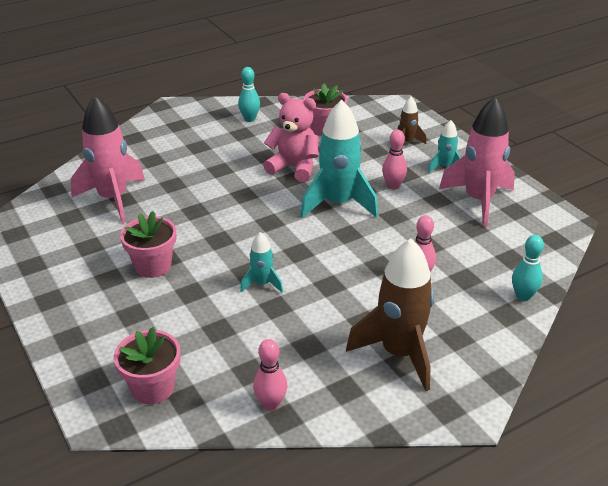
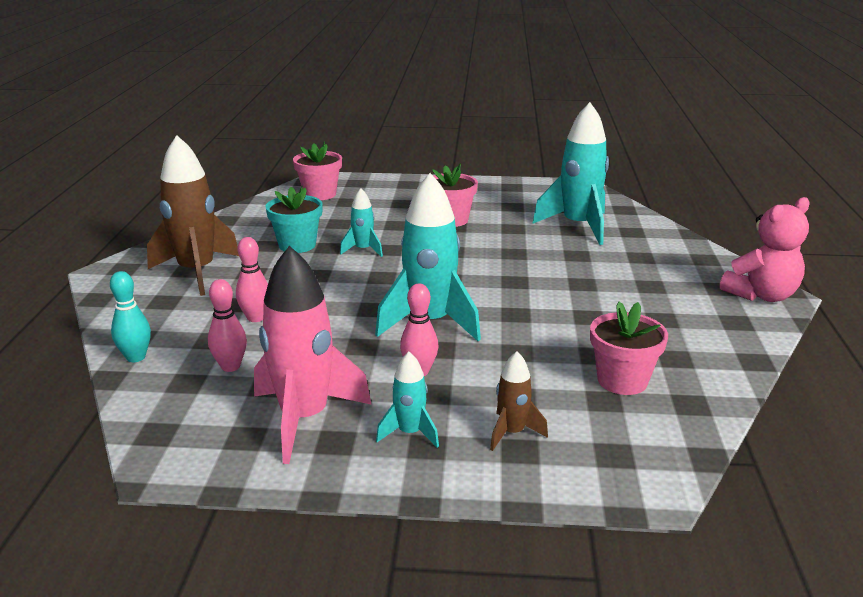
camera: 125 degrees right, 10 degrees down
(113, 199) = (578, 226): pink rocket -> turquoise rocket
(250, 119) = (700, 335): turquoise bowling pin -> none
(271, 404) = (242, 219): pink bowling pin -> pink bowling pin (230, 366)
(290, 327) = (297, 245): none -> turquoise flower pot
(294, 167) = (538, 324): pink teddy bear -> pink teddy bear (761, 295)

